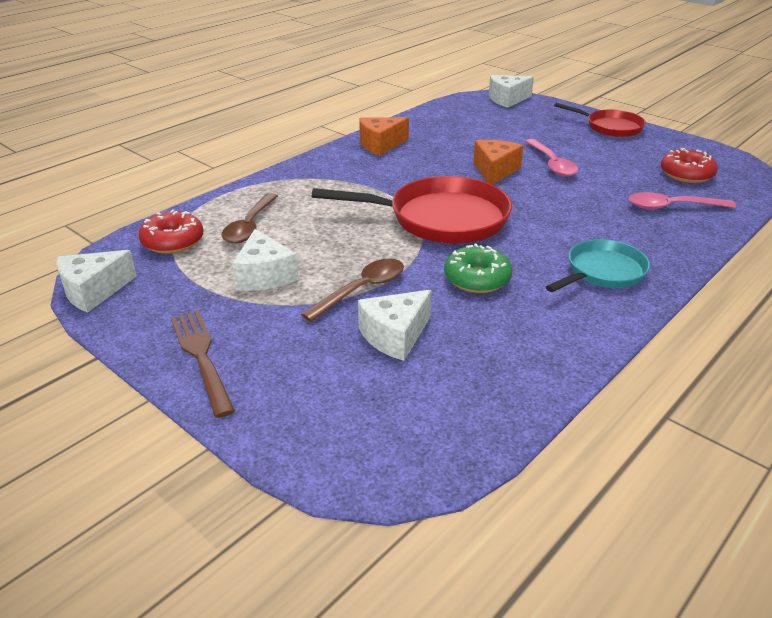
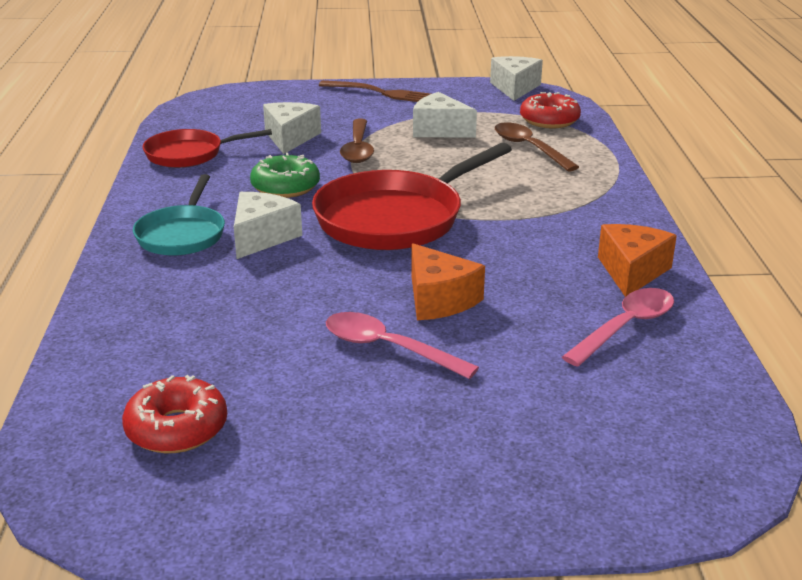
camera: 135 degrees right, 5 degrees down
(507, 99) = (692, 487): white cheese -> white cheese (262, 237)
(610, 127) = (407, 502): red pan -> red pan (189, 154)
(672, 207) = (161, 348): pink spoon -> pink spoon (625, 327)

